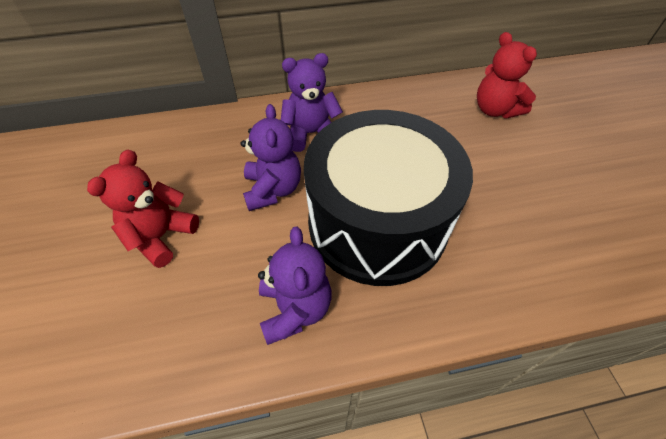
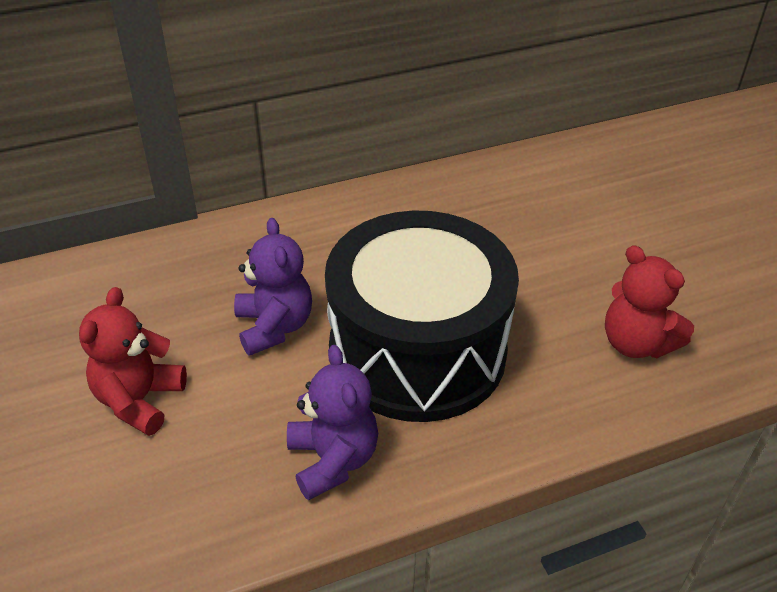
camera: 10 degrees left, 10 degrees down
(311, 133) = (310, 250): purple teddy bear -> none
(495, 110) = (549, 195): red teddy bear -> red teddy bear (636, 343)

